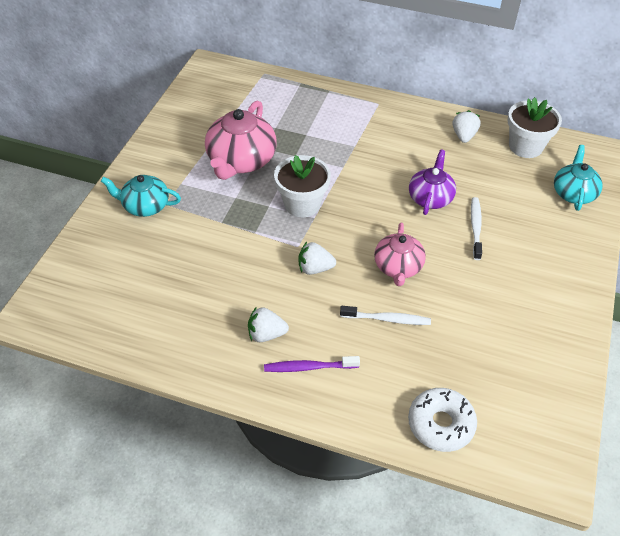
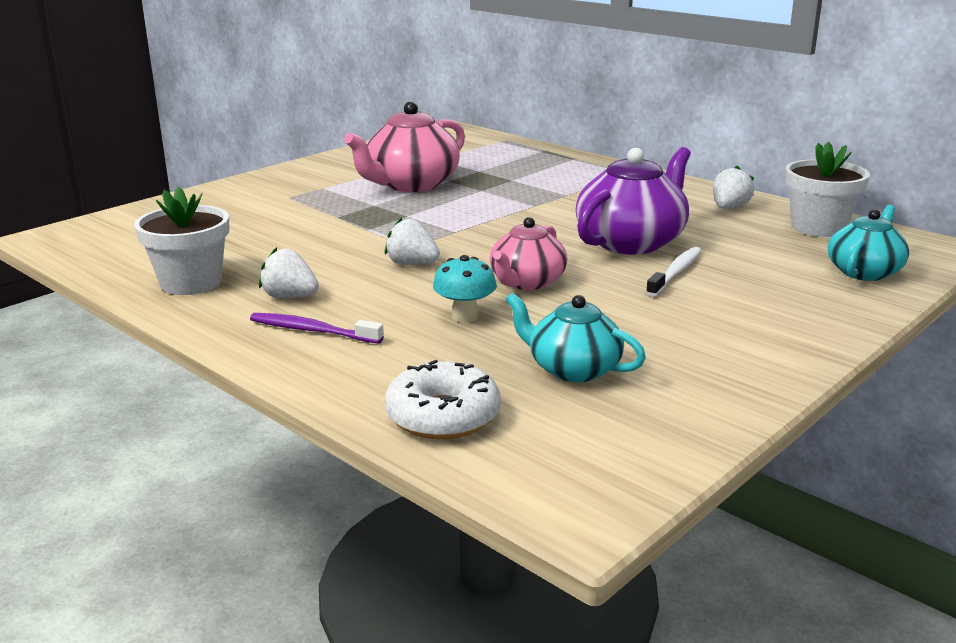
camera: 25 degrees right, 25 degrees down
(145, 206) = (264, 194): turquoise teapot -> turquoise teapot (572, 369)
(302, 204) = (450, 220): white flower pot -> white flower pot (191, 283)
(387, 319) = (465, 316): white toothbrush -> turquoise mushroom
(430, 198) = (632, 242): purple teapot -> purple teapot, size x1.58

